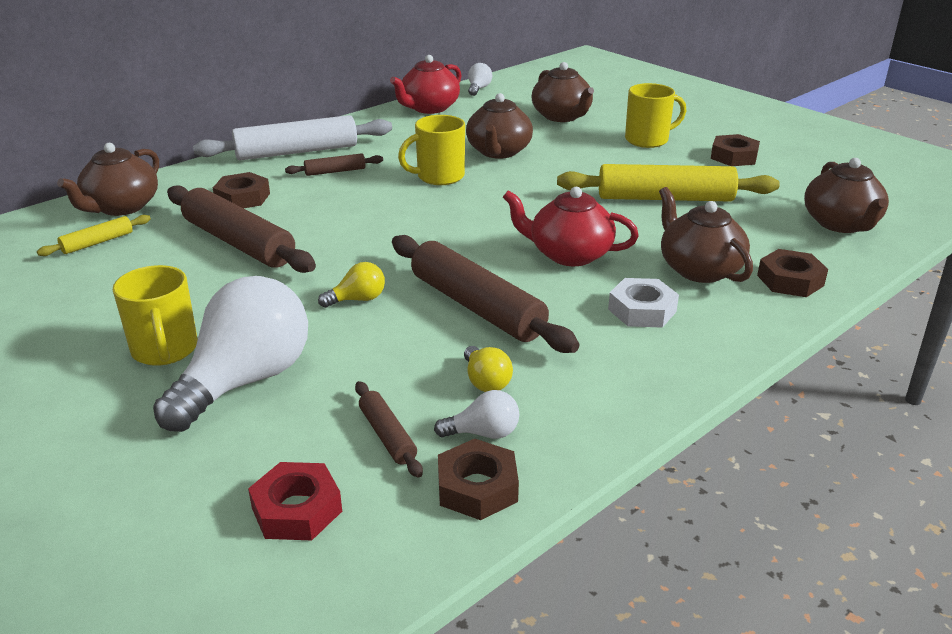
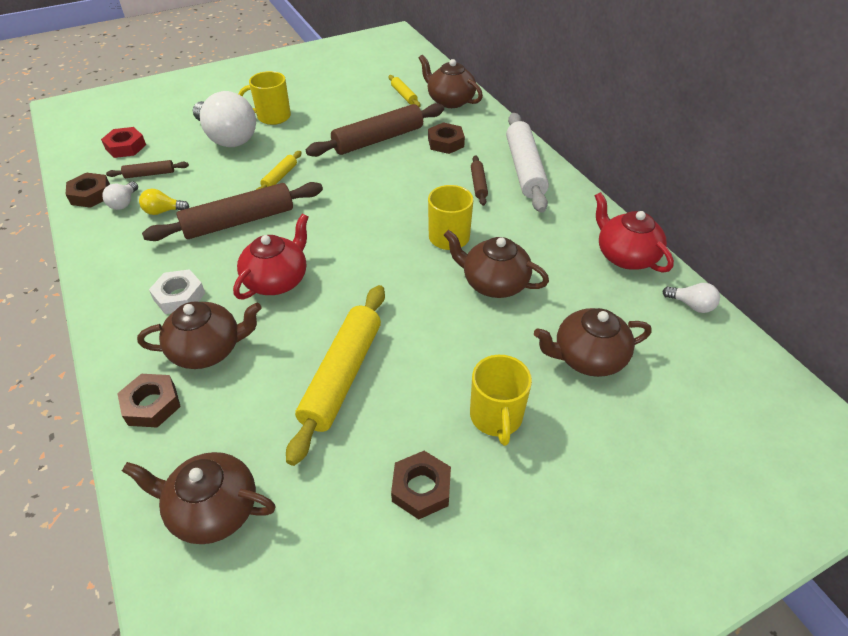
camera: 105 degrees right, 15 degrees up
(357, 299) = (280, 177): yellow light bulb -> yellow rolling pin

